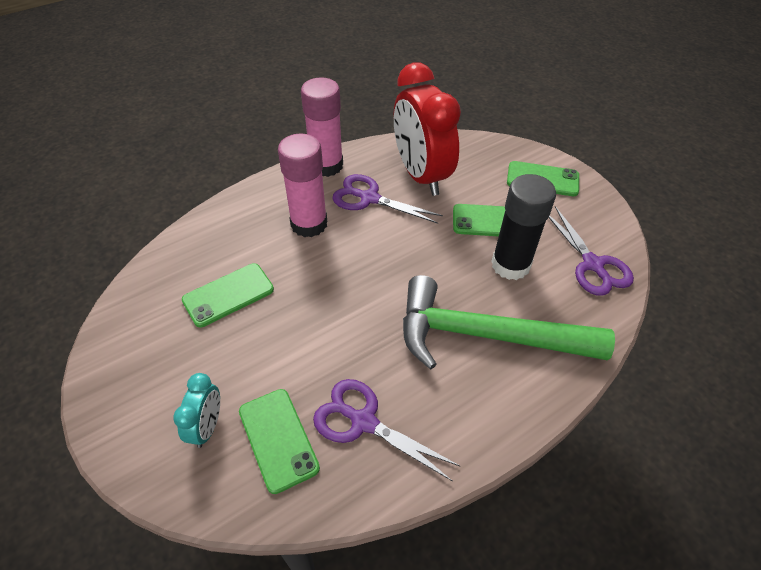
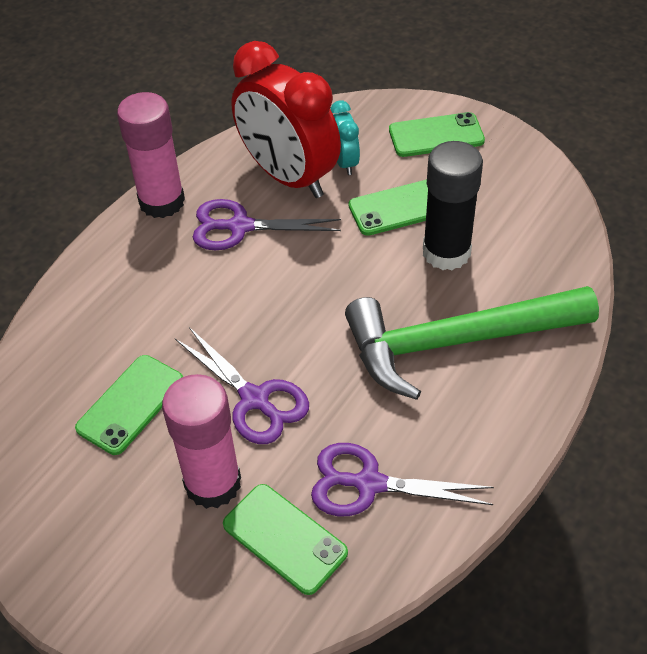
camera: 20 degrees left, 0 degrees up
(207, 426) = (196, 558): turquoise clock -> turquoise clock (345, 162)
(309, 224) = (181, 284): pink glue stick -> pink glue stick (213, 483)
(592, 265) = (536, 221): purple scissors -> purple scissors (255, 399)

